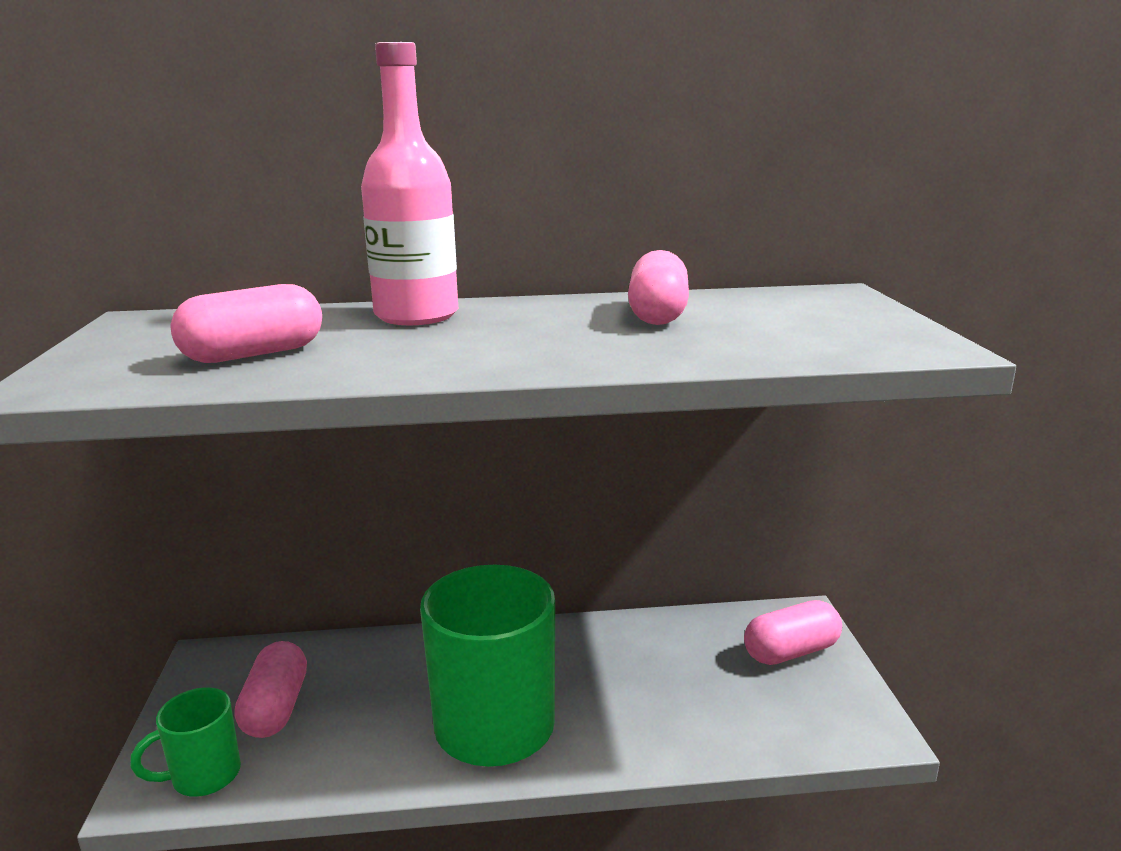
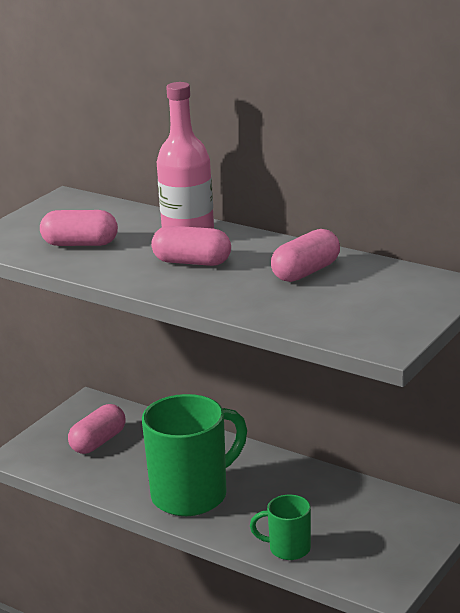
camera: 40 degrees right, 5 degrees up
(204, 776) = (42, 459): green mug -> green mug (288, 549)
(791, 652) = (403, 532): pink capsule -> pink capsule (192, 262)

